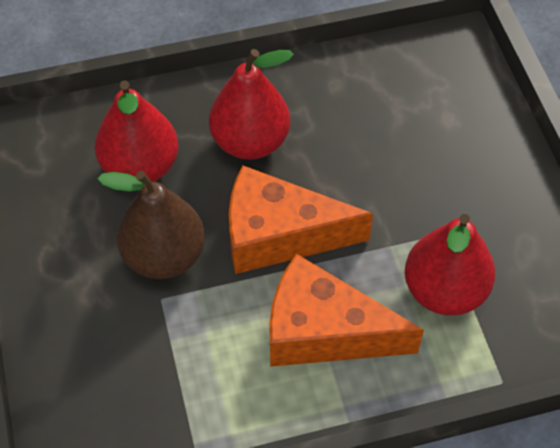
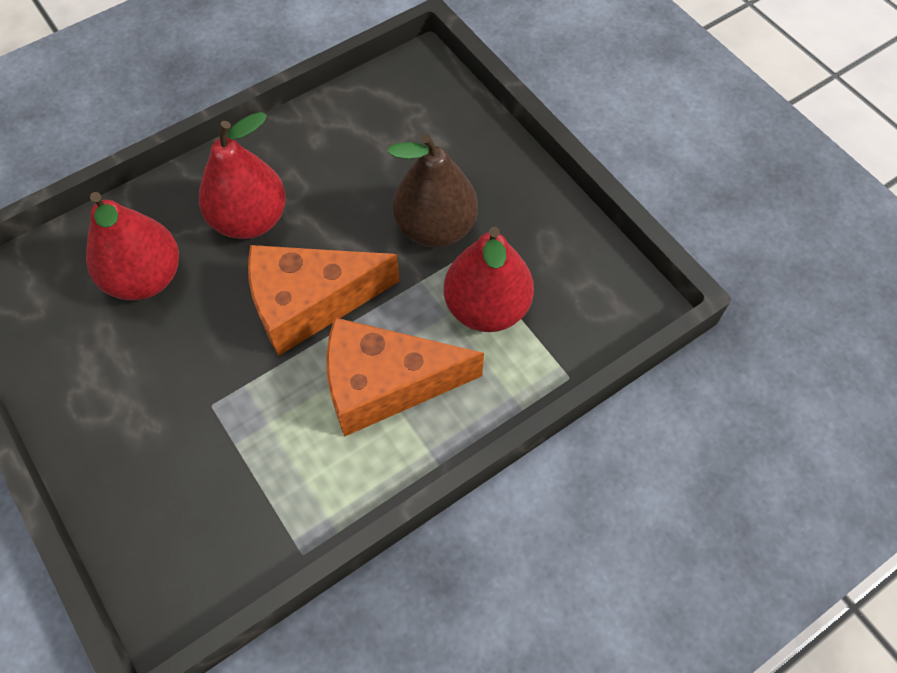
camera: 20 degrees left, 5 degrees up
(164, 256) = (200, 361): brown pear -> brown pear (435, 228)

